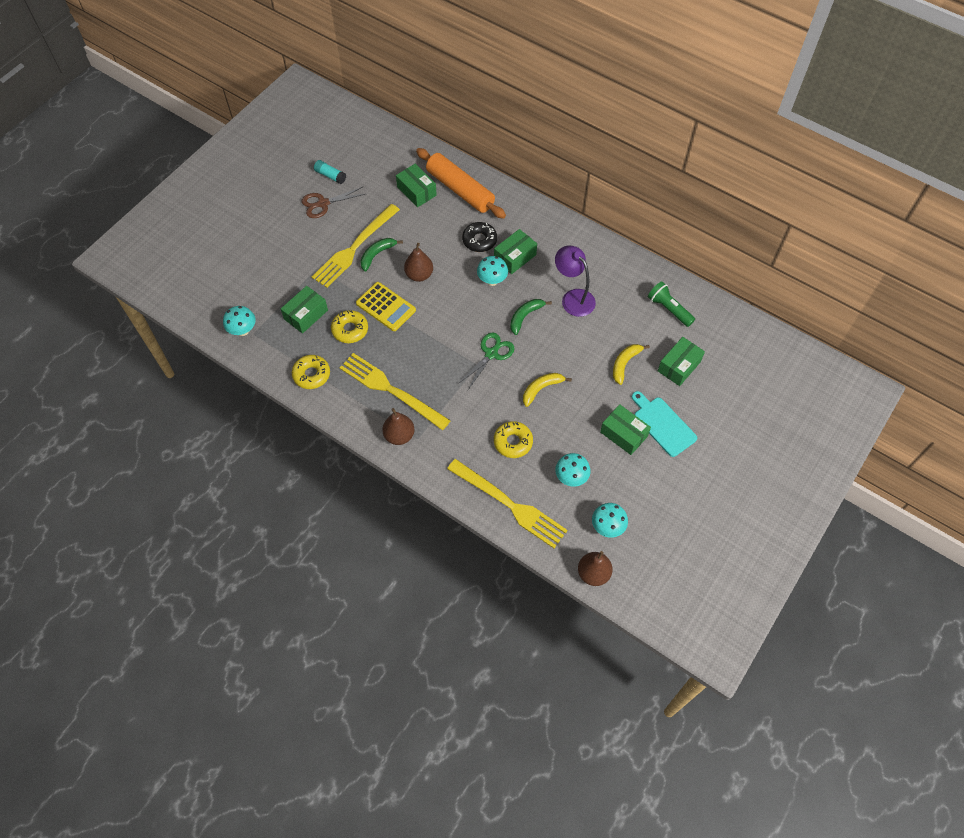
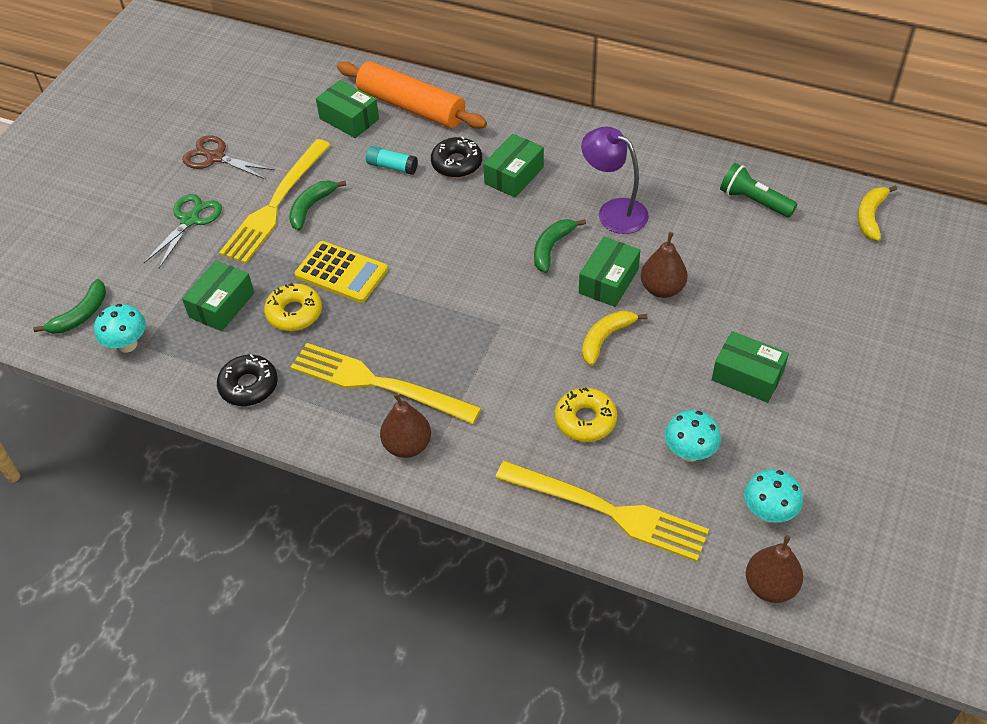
camera: 10 degrees left, 10 degrees down
(218, 303) = (81, 315): none -> green banana
(311, 375) = (249, 386): yellow donut -> black donut
(322, 204) = (215, 157): brown scissors -> brown scissors turned 60 degrees clockwise
(330, 176) = (218, 121): turquoise glue stick -> turquoise glue stick (392, 167)
(419, 275) = (380, 222): brown pear -> brown pear (662, 289)
(491, 353) = (517, 305): green scissors -> green scissors (190, 219)
(492, 281) = (490, 211): turquoise mushroom -> none
(624, 364) = (716, 282): yellow banana -> yellow banana (870, 216)
(663, 424) = (800, 352): turquoise cutting board -> none
(679, 366) = (795, 271): green box -> green box (608, 281)

